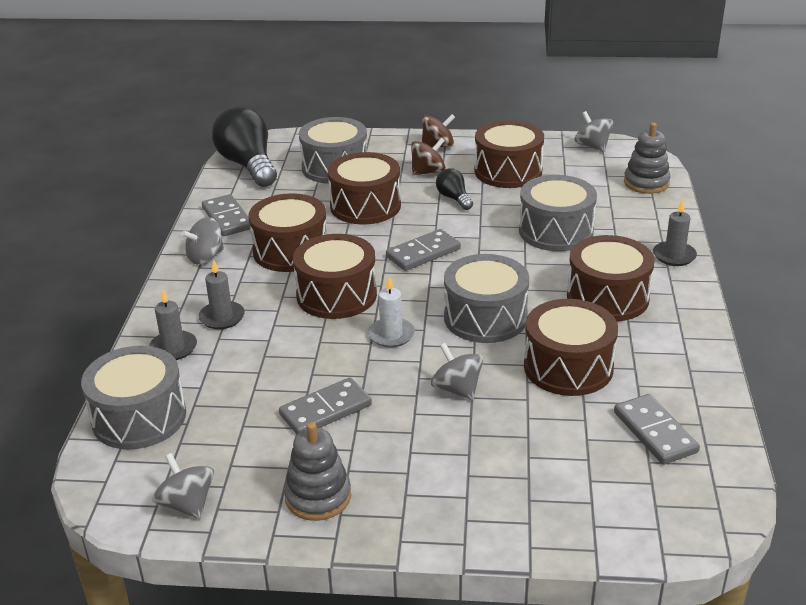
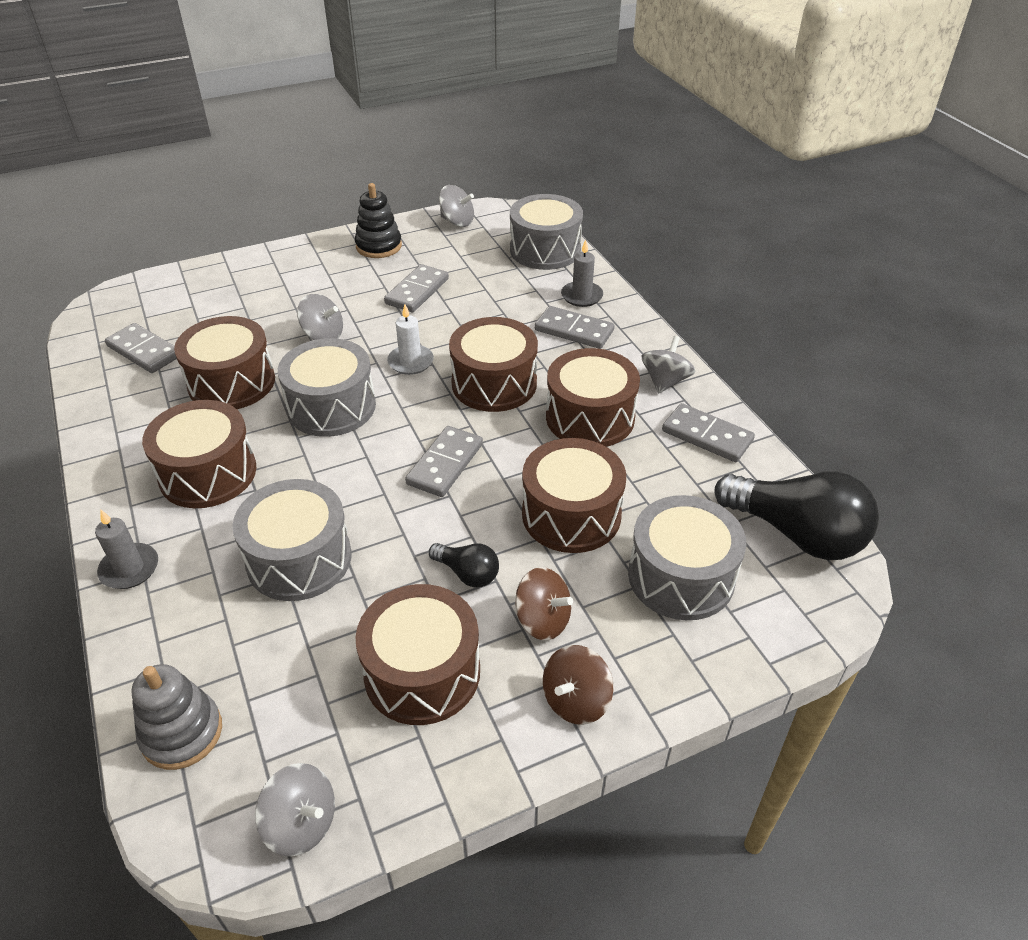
camera: 150 degrees right, 10 degrees up
(222, 317) = (574, 330): grey candle -> grey domino
(318, 497) = (379, 246): grey stacking toy -> black stacking toy
(428, 172) = (542, 620): brown spinning top -> brown spinning top turned 90 degrees counterclockwise

